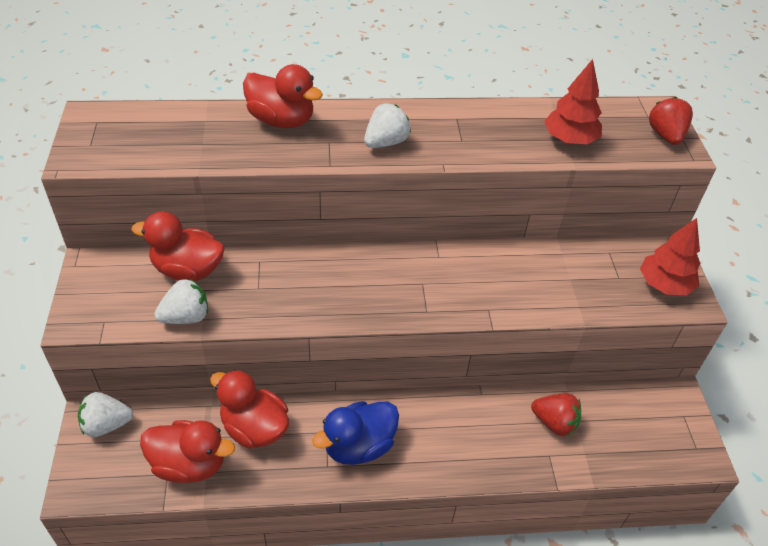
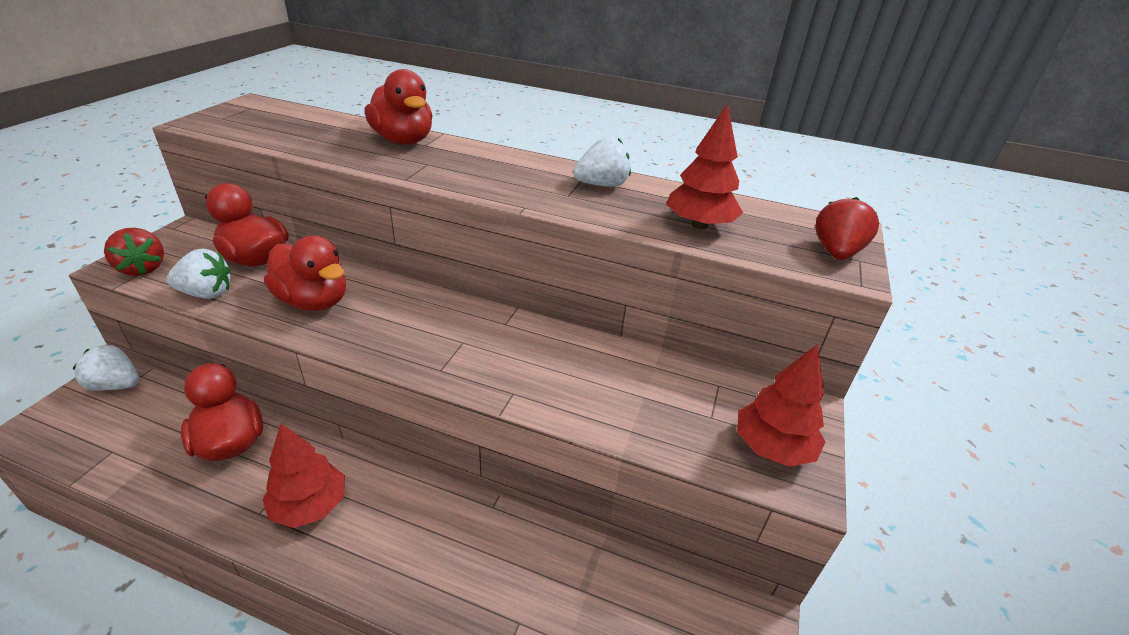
camera: 25 degrees right, 10 degrees down
(189, 464) = (139, 451): red duck -> red duck (314, 301)
(358, 446) = (309, 506): blue duck -> red tree
(385, 142) = (483, 177): white strawberry -> white strawberry (602, 185)
(554, 423) = (556, 582): red strawberry -> red strawberry (143, 268)

